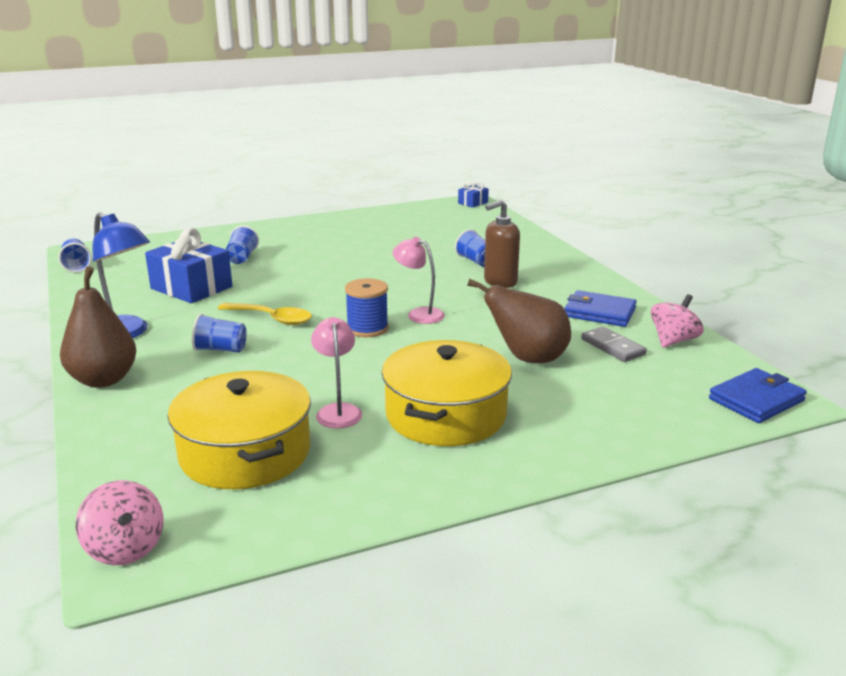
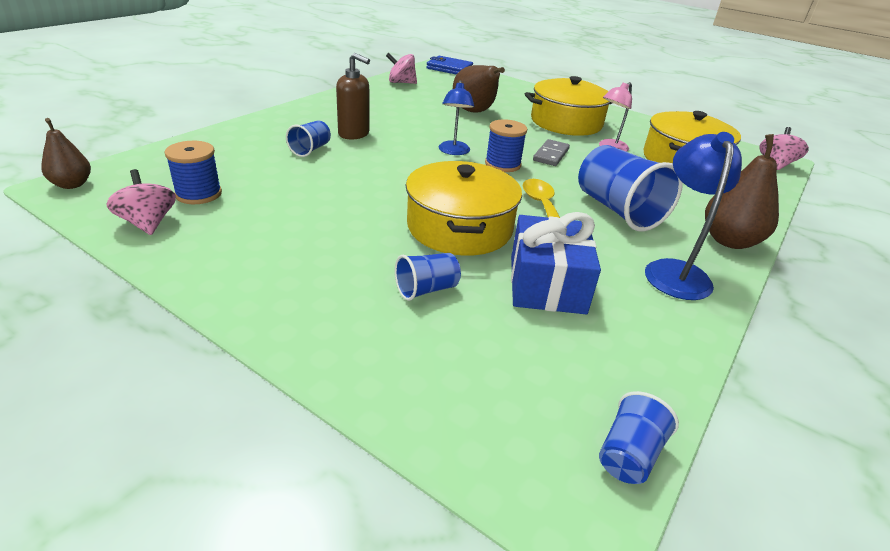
camera: 125 degrees left, 10 degrees up
(220, 349) = (618, 210): blue cup -> blue cup, size x1.95
(289, 282) = (459, 227): none -> yellow pot
(402, 214) = (148, 223): none -> pink spinning top
(419, 314) = (454, 152): pink lamp -> blue lamp
(428, 225) = (198, 194): none -> blue spool
(473, 203) = (72, 184): blue gift -> brown pear
(599, 312) = (380, 100): blue wallet -> none
(613, 347) = (429, 94): grey domino -> grey domino (551, 155)

